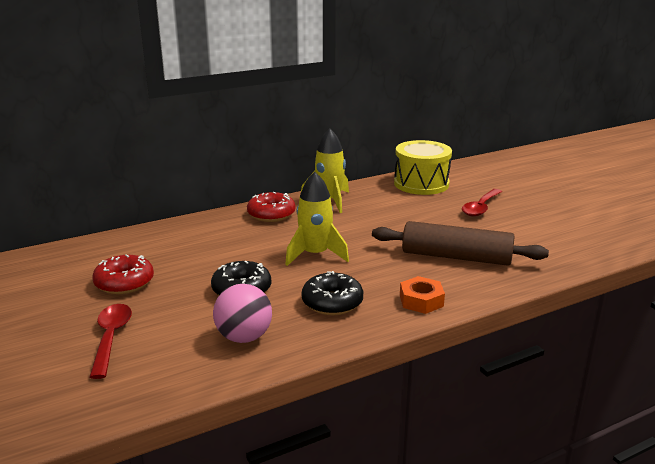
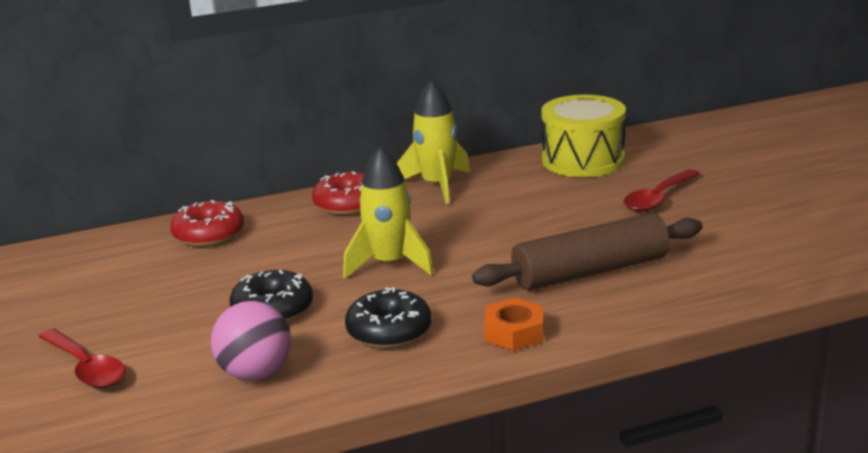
camera: 10 degrees right, 0 degrees up
(111, 338) = (86, 368): red spoon -> red spoon turned 135 degrees clockwise
(124, 283) = (122, 296): red donut -> red donut (209, 235)
(456, 257) = (590, 271): brown rolling pin -> brown rolling pin turned 45 degrees counterclockwise

